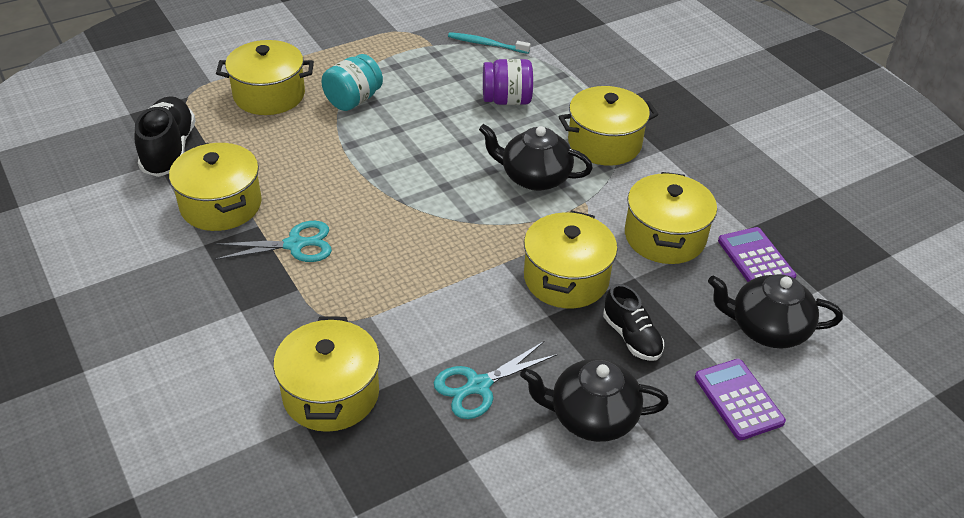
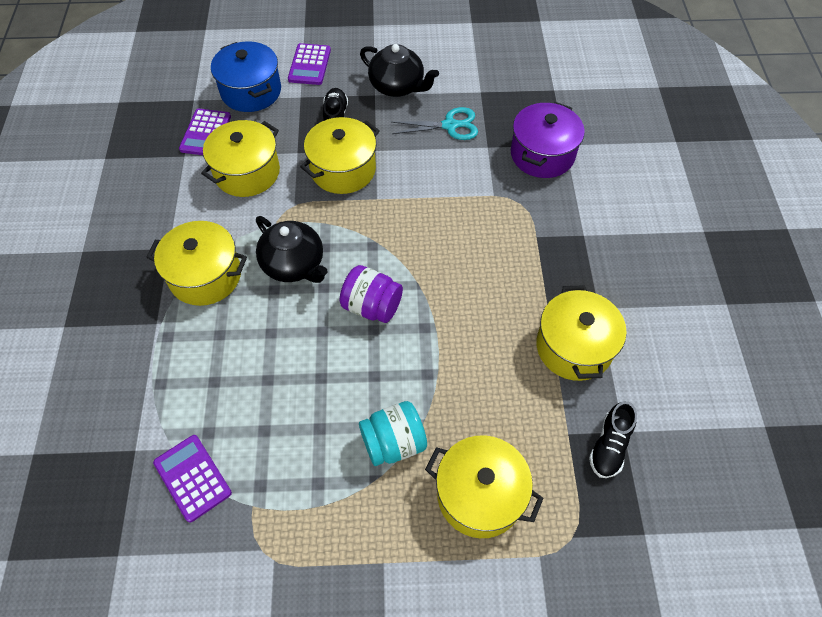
camera: 150 degrees left, 15 degrees up
(169, 150) = (609, 446): black shoe -> black shoe, size x0.63
(295, 245) = (524, 277): turquoise scissors -> none
(331, 393) = (542, 154): yellow pot -> purple pot
(486, 44) = (192, 478): turquoise toothbrush -> purple calculator
(507, 100) = (243, 370): purple jar -> purple jar (372, 306)
(767, 329) = (251, 91): black teapot -> blue pot

